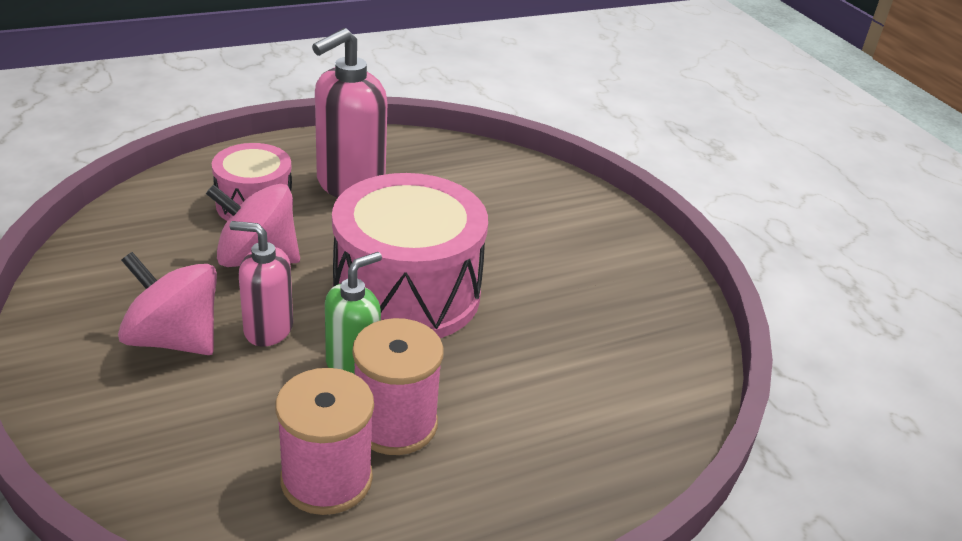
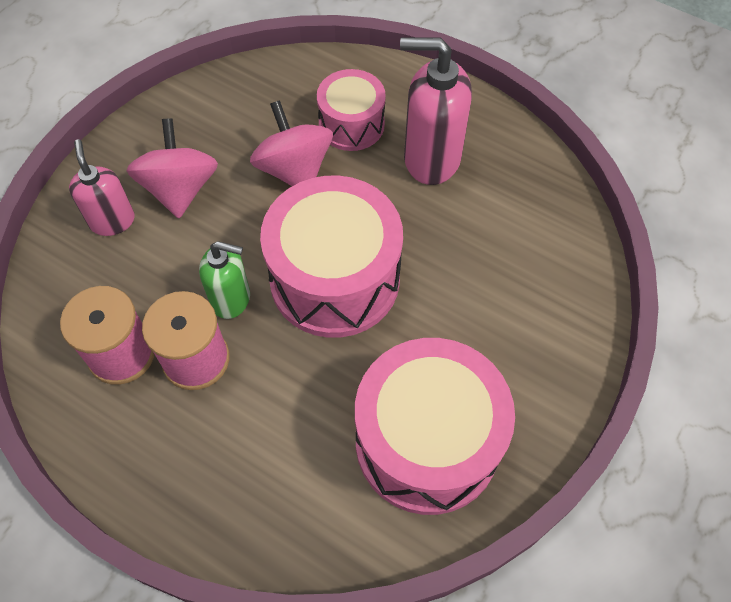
camera: 60 degrees right, 25 degrees up
(268, 329) = (228, 228): pink soap dispenser -> pink soap dispenser (112, 221)
(620, 322) = (427, 442): none -> pink drum

